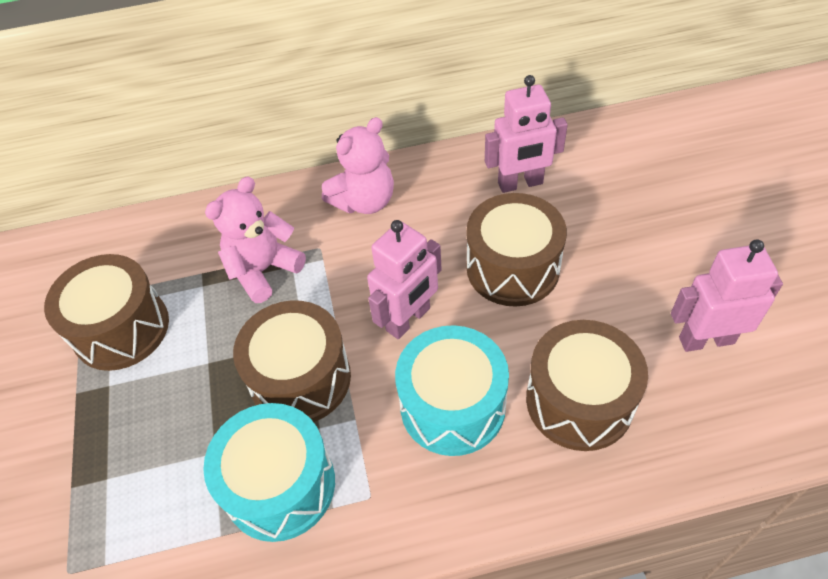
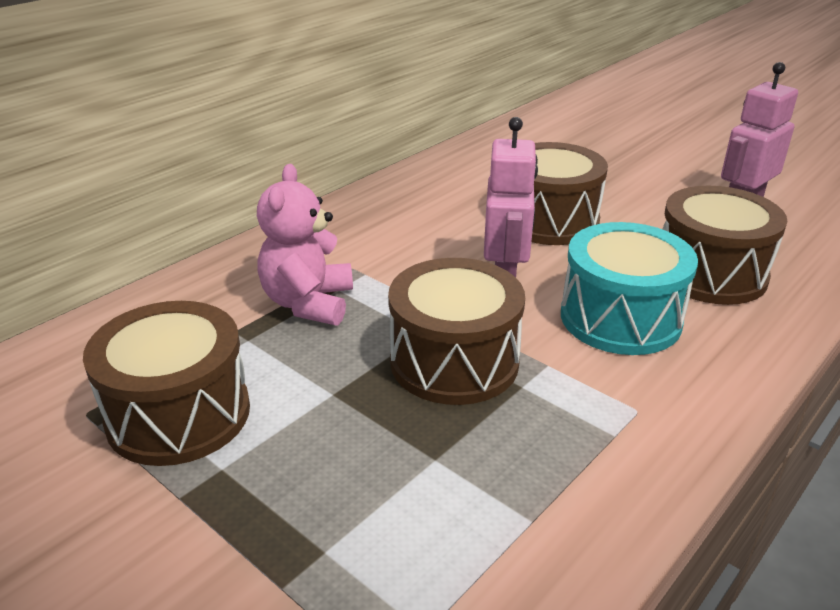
camera: 40 degrees left, 20 degrees down
(280, 485) = (540, 447): turquoise drum -> none
(364, 201) = (357, 224): pink teddy bear -> none
(520, 184) = (487, 174): pink robot -> none

